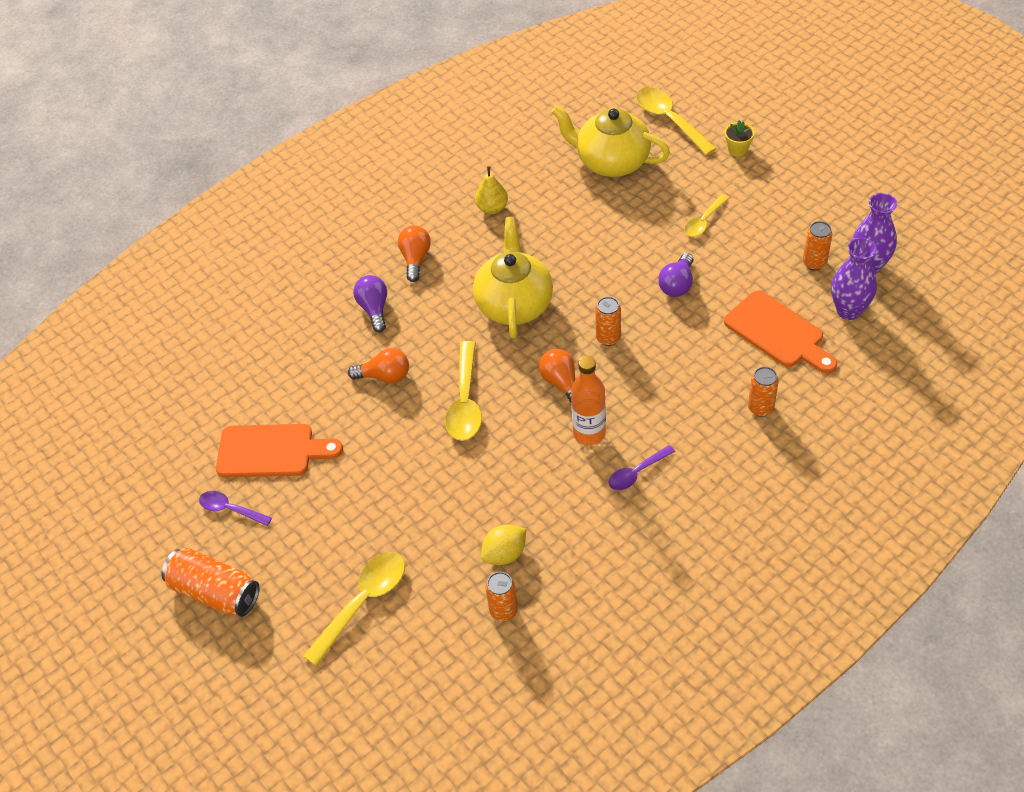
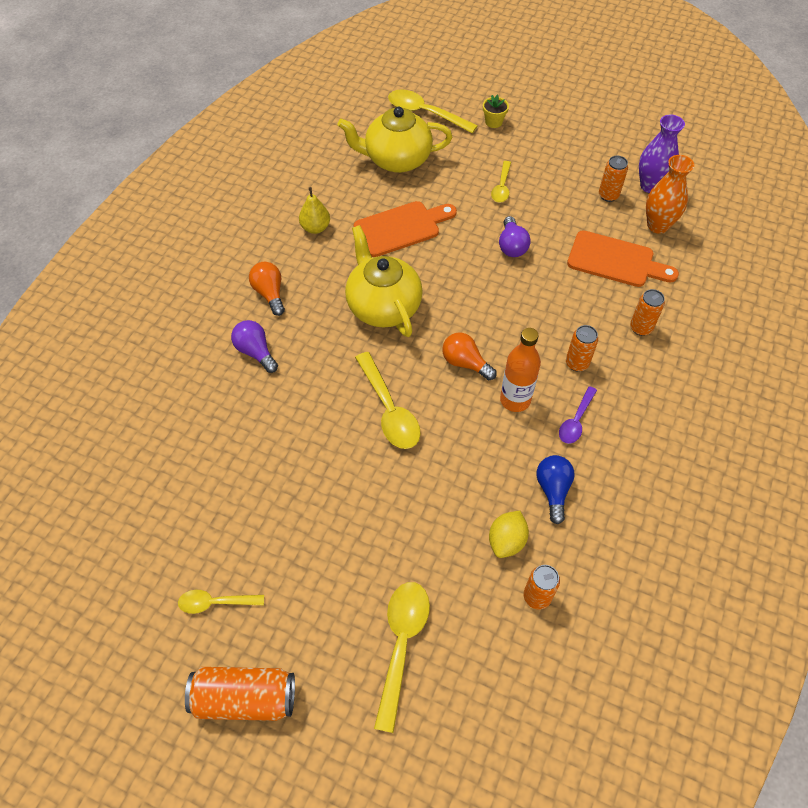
camera: 30 degrees left, 5 degrees up
(230, 509) = (215, 602): purple spoon -> yellow spoon
(271, 451) = (227, 526): orange cutting board -> orange cutting board (401, 228)
(385, 376) = (300, 412): orange light bulb -> none
(575, 527) = (553, 490): none -> blue light bulb
(608, 338) = (481, 310): orange can -> orange can (577, 363)
(848, 310) = (657, 225): purple vase -> orange vase

